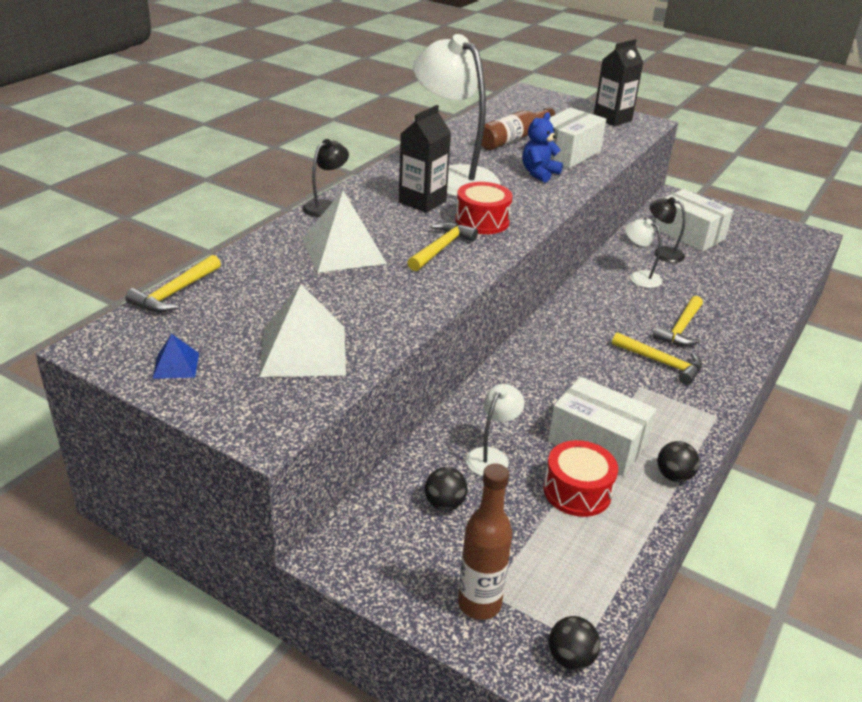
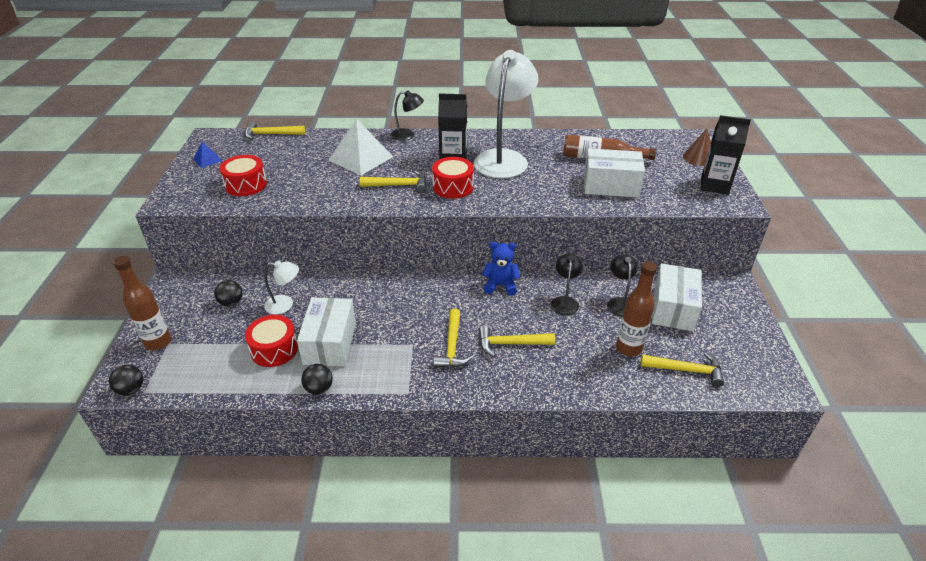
camera: 60 degrees right, 5 degrees up
(303, 350) = (246, 185): white pyramid -> red drum
(539, 173) = (557, 185): blue teddy bear -> blue teddy bear (500, 285)
(561, 106) = (698, 158): none -> brown cone
(639, 277) = (564, 301): white lamp -> black lamp
(727, 275) = (628, 348): none -> brown bottle
(770, 263) = (686, 370): none -> yellow hammer

